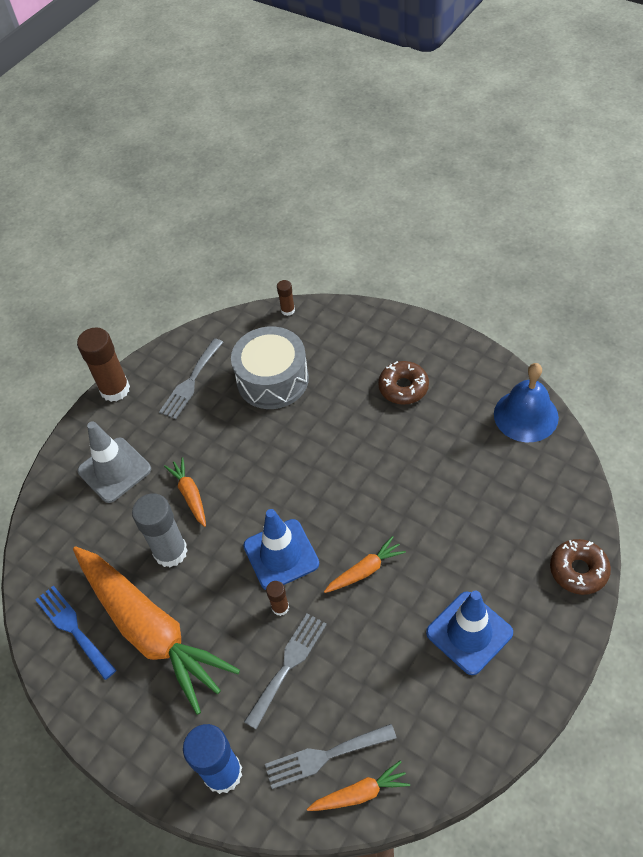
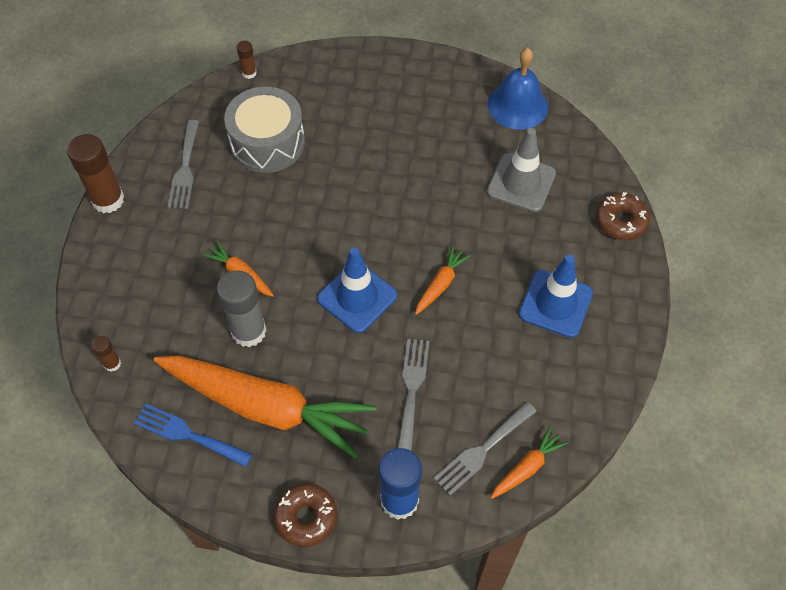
camera: 30 degrees left, 5 degrees up
(114, 470) = (150, 276): grey traffic cone -> grey traffic cone (521, 183)
(280, 607) = (380, 343): brown glue stick -> brown glue stick (112, 363)
(403, 387) = (397, 113): brown donut -> brown donut (306, 517)

